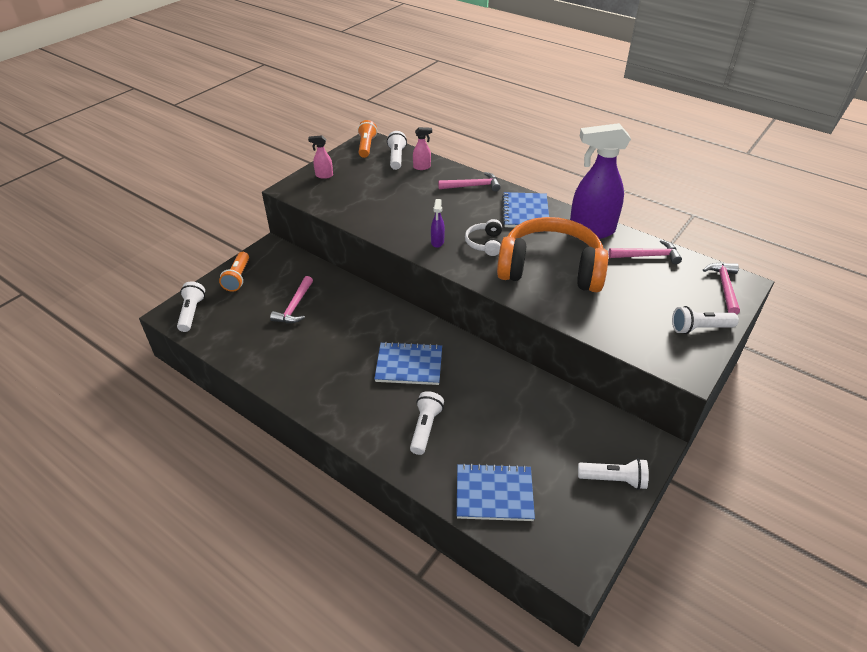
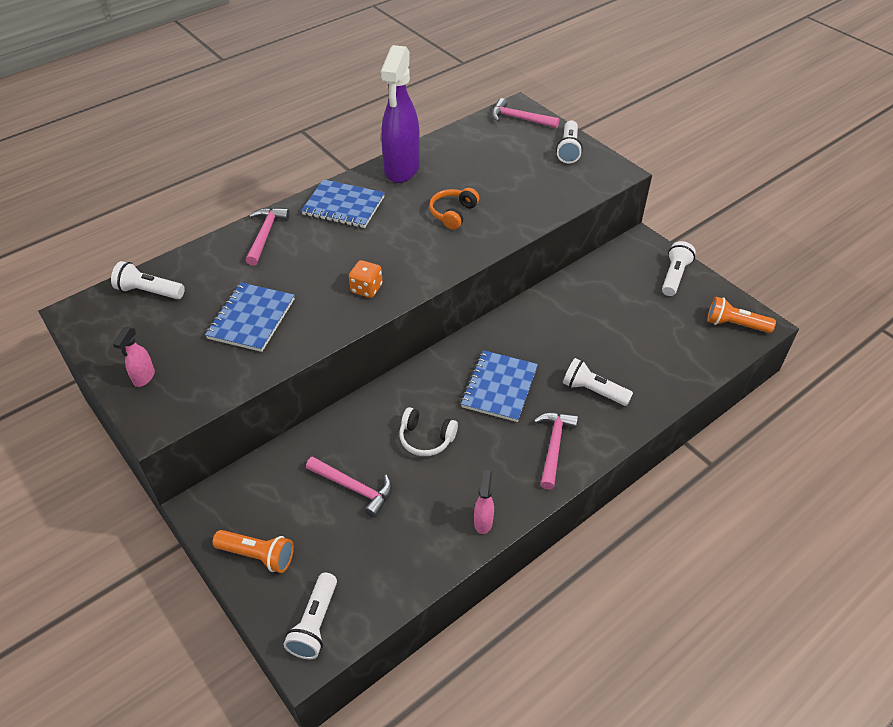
camera: 75 degrees left, 5 degrees up
(192, 313) = (315, 623): white flashlight -> white flashlight turned 90 degrees counterclockwise
(366, 146) = (94, 318): orange flashlight -> orange flashlight (735, 325)
(422, 167) = (191, 271): pink spray bottle -> pink spray bottle (483, 521)
(437, 242) = (366, 288): purple spray bottle -> orange dice
(485, 243) = (387, 250): white headphones -> white headphones (426, 438)
(494, 493) = (680, 356): blue notebook -> blue notebook (251, 319)
(550, 269) = (453, 213): orange headphones -> orange headphones, size x0.42
(647, 256) = (458, 146): pink hammer -> pink hammer (553, 447)

